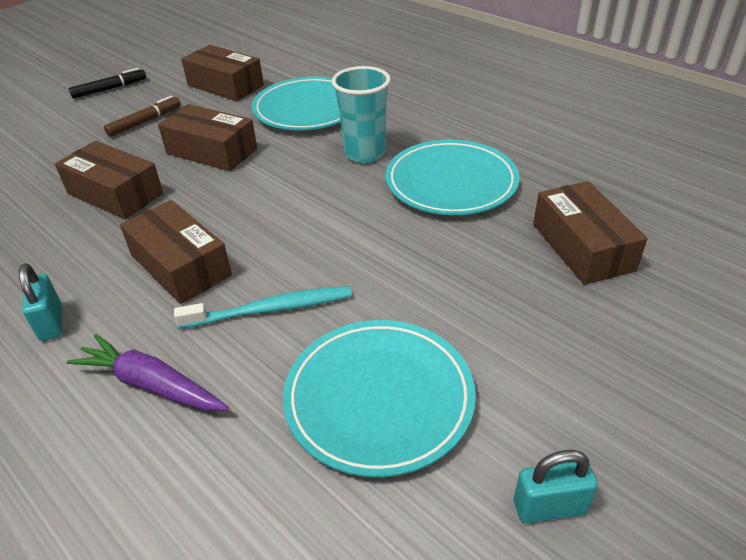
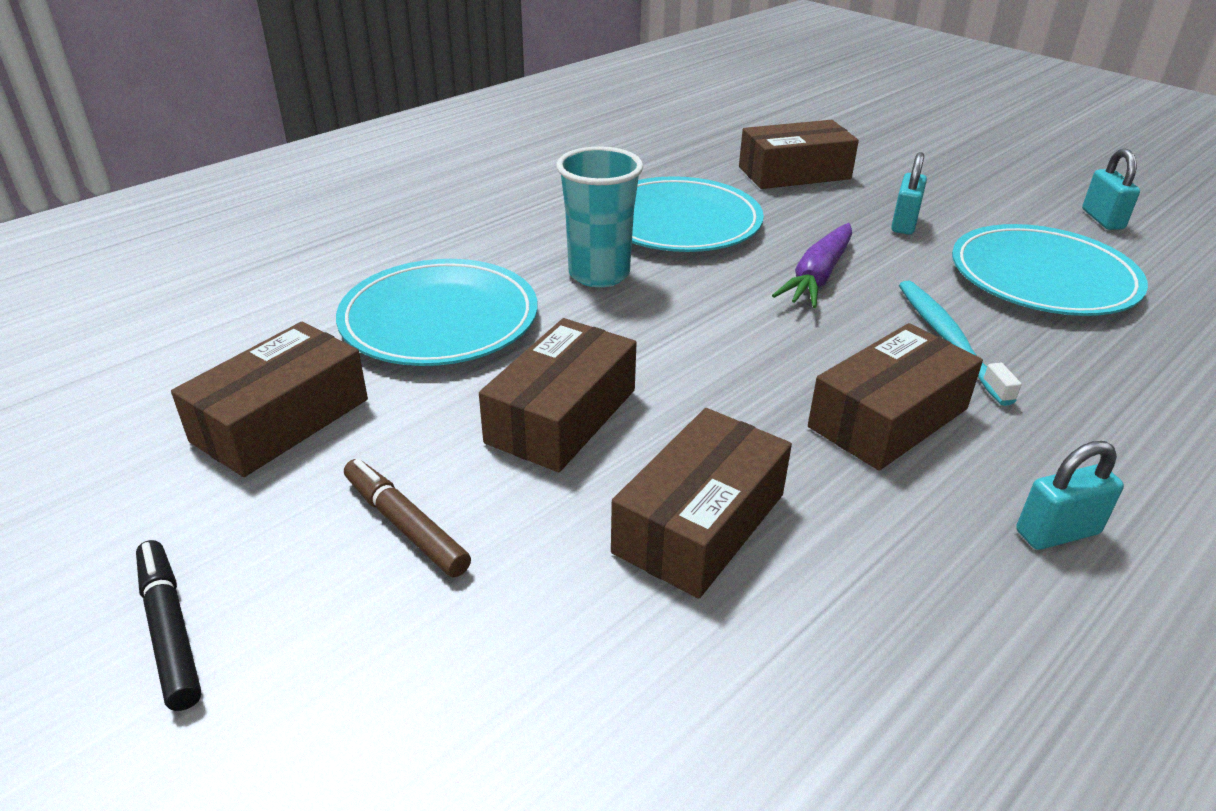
camera: 90 degrees left, 5 degrees down
(151, 384) = (1110, 416): purple carrot -> purple carrot (817, 276)
(483, 311) = (904, 223): none -> turquoise padlock

